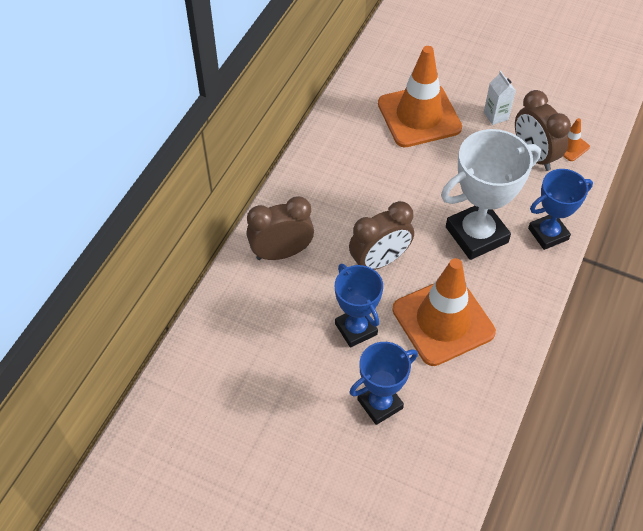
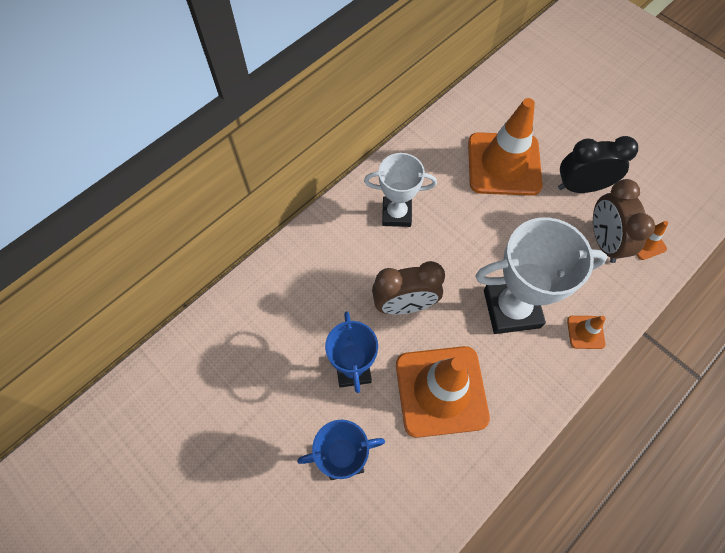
camera: 20 degrees right, 10 degrees up
(281, 253) = (315, 265): brown clock -> none
(338, 186) = (396, 214): none -> white trophy
(495, 116) = (581, 187): white carton -> black clock
(548, 234) = (585, 332): blue trophy -> orange traffic cone

